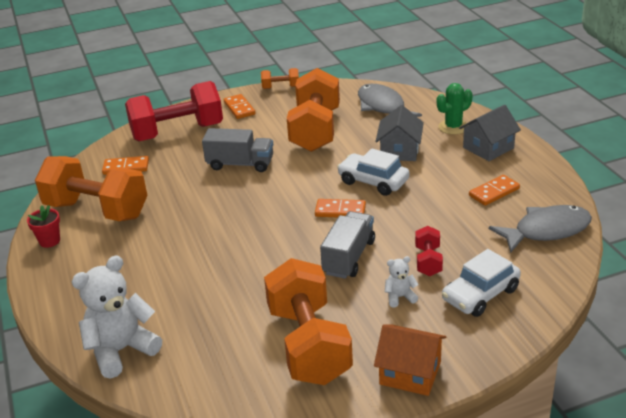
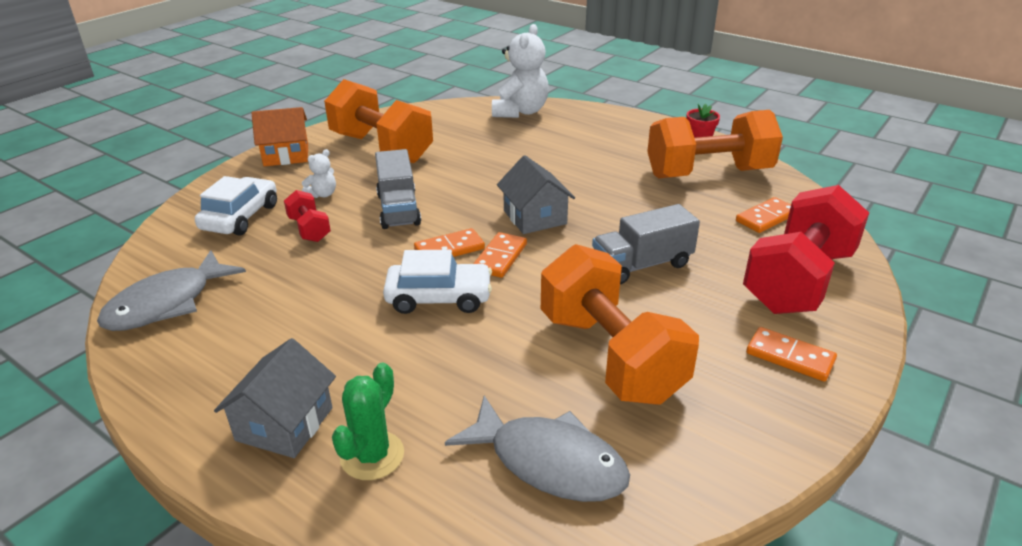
camera: 145 degrees right, 0 degrees up
(280, 87) = (801, 440): orange dumbbell -> none
(399, 151) = (438, 363): grey house -> grey house (535, 217)
(494, 192) = (253, 337): orange domino -> orange domino (500, 257)

